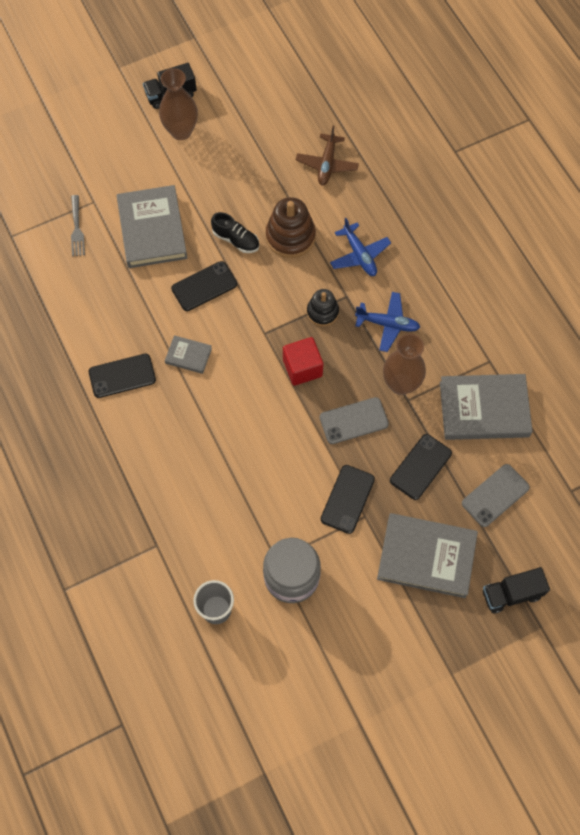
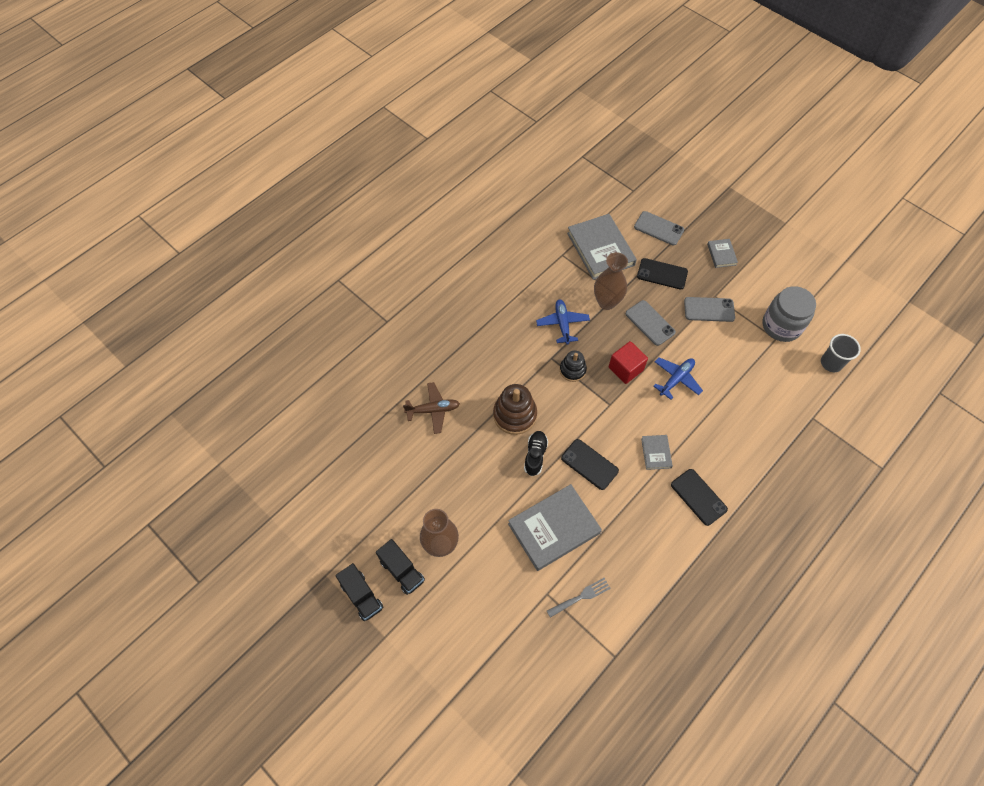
camera: 110 degrees left, 5 degrees down
(347, 499) = (709, 309): black phone -> grey phone
(359, 255) = (511, 360): blue plane -> blue plane (676, 379)
(426, 557) = (721, 254): grey book -> grey book, size x0.48
(511, 594) = (718, 205): black truck -> black truck (362, 596)

